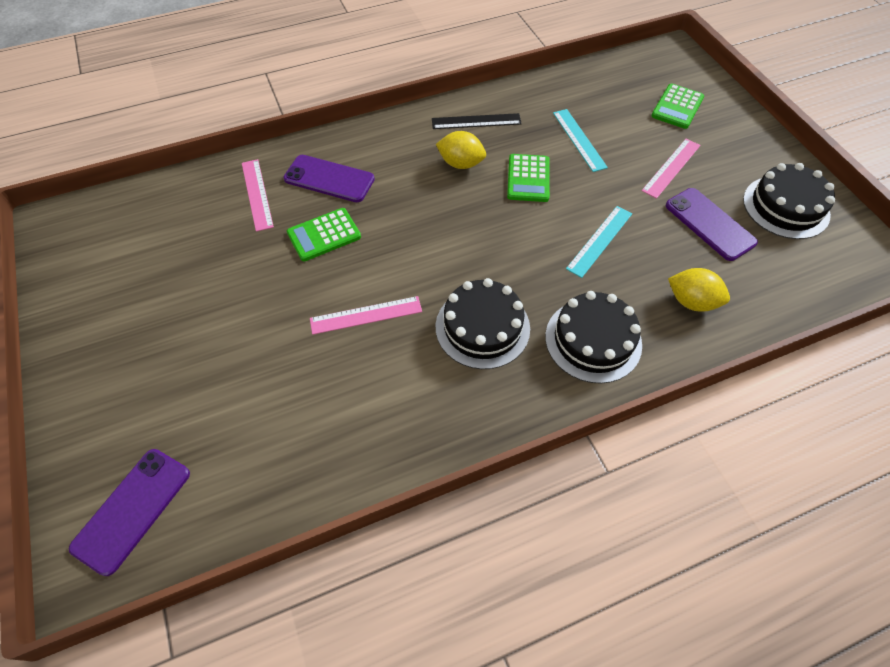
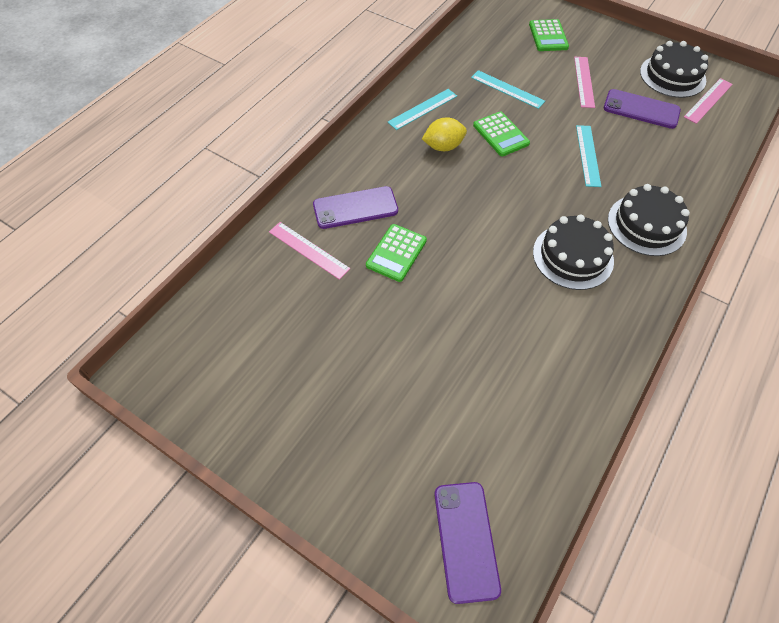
camera: 35 degrees left, 0 degrees up
(366, 315) = (487, 294): pink ruler -> pink ruler (708, 100)
(476, 121) = (423, 109): black ruler -> turquoise ruler
(691, 301) = (677, 166): yellow lemon -> none

